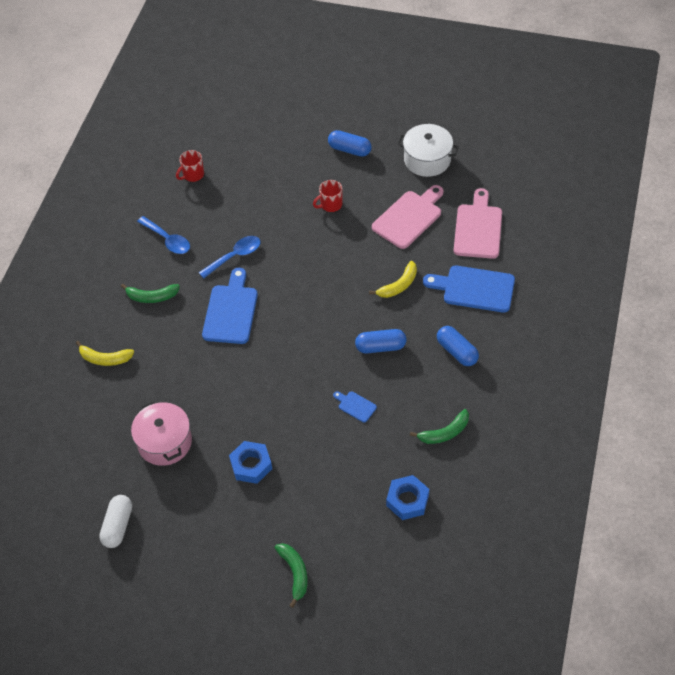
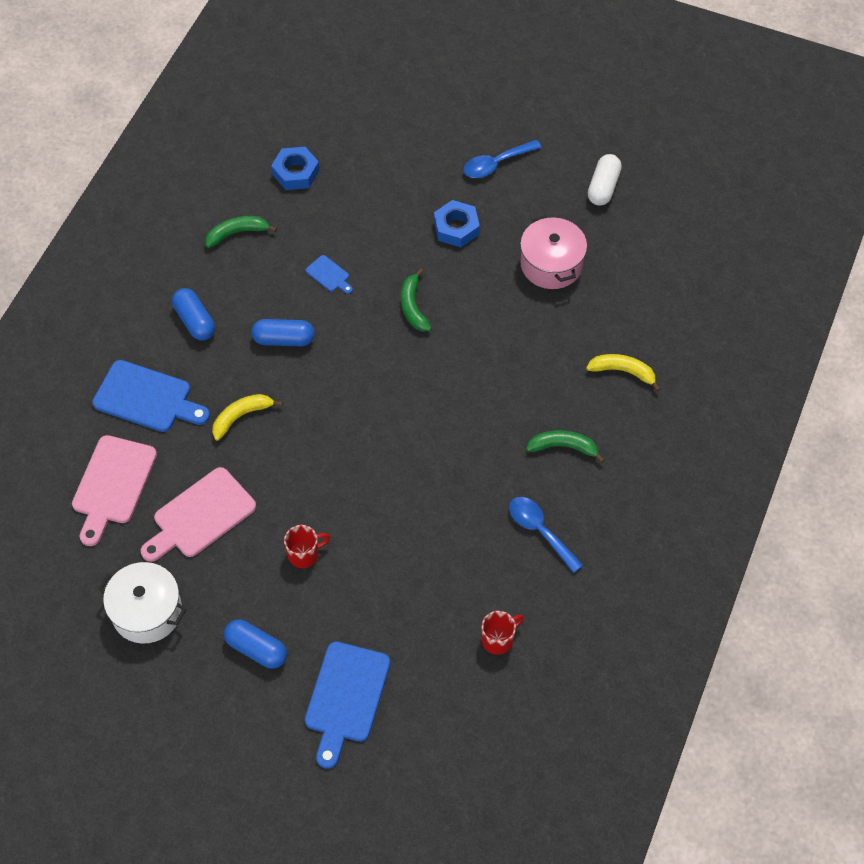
camera: 175 degrees left, 5 degrees up
(231, 311) = (461, 412): blue cutting board -> blue cutting board (346, 697)
(235, 256) = (449, 491): blue spoon -> blue spoon (496, 164)
(295, 573) = (424, 123): green banana -> green banana (413, 306)

